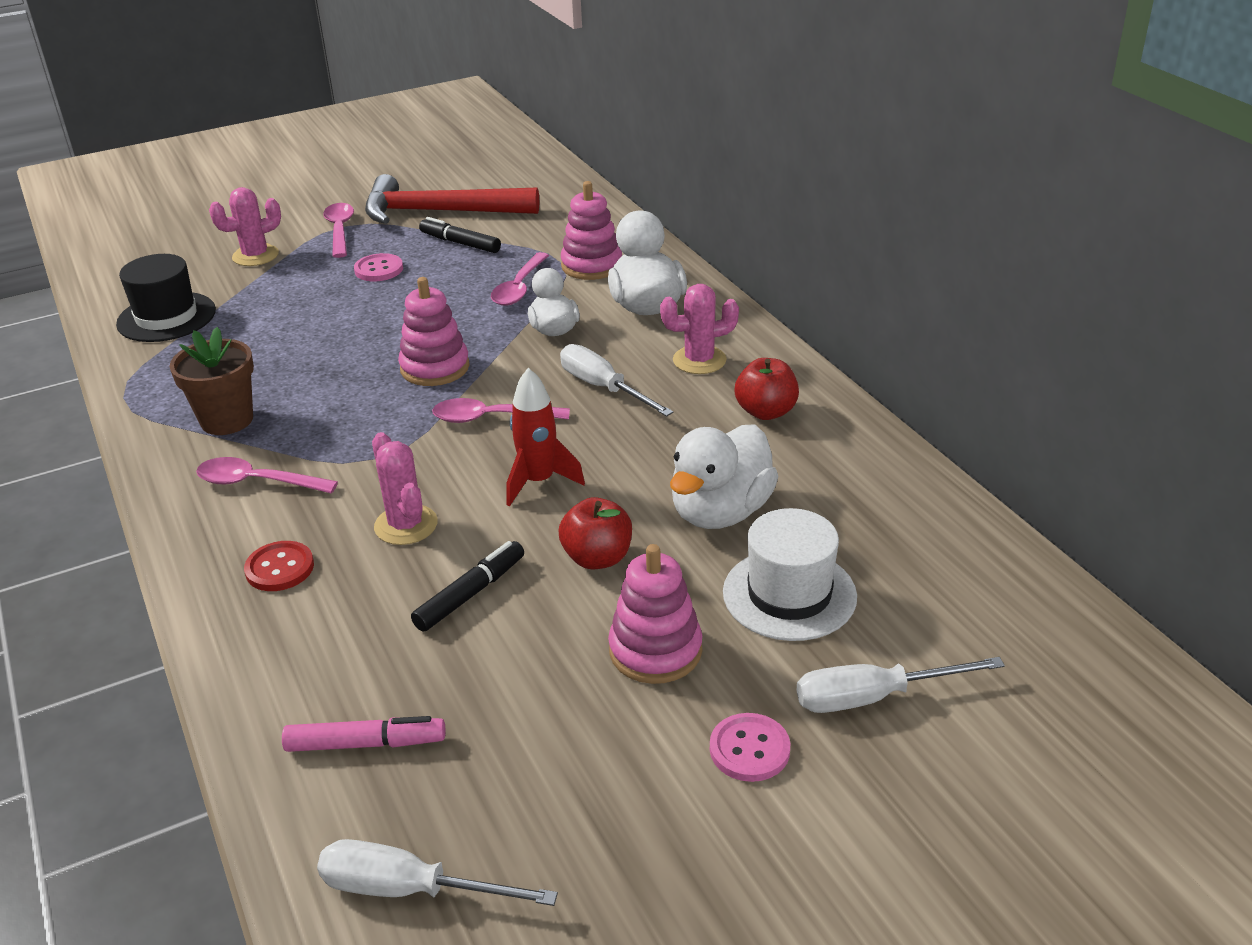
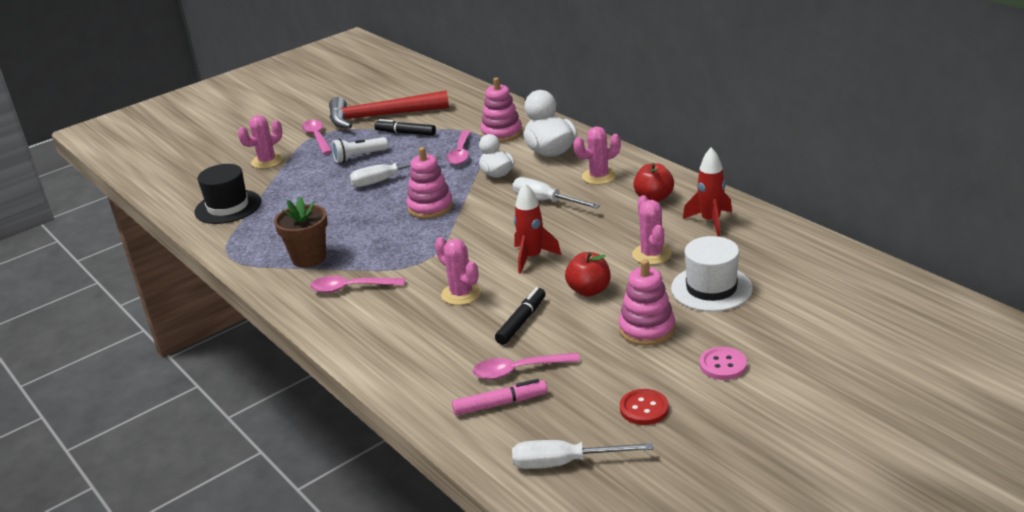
camera: 10 degrees left, 5 degrees down
(280, 568) = (394, 330): red button -> red button (644, 408)
(379, 269) = (359, 157): pink button -> white flashlight
(491, 418) = (483, 229): pink spoon -> pink spoon (518, 370)
(721, 512) = (651, 254): white duck -> pink cactus
(836, 470) = (710, 221): none -> red rocket
(873, 697) = (780, 328): white screwdriver -> white screwdriver (385, 180)

